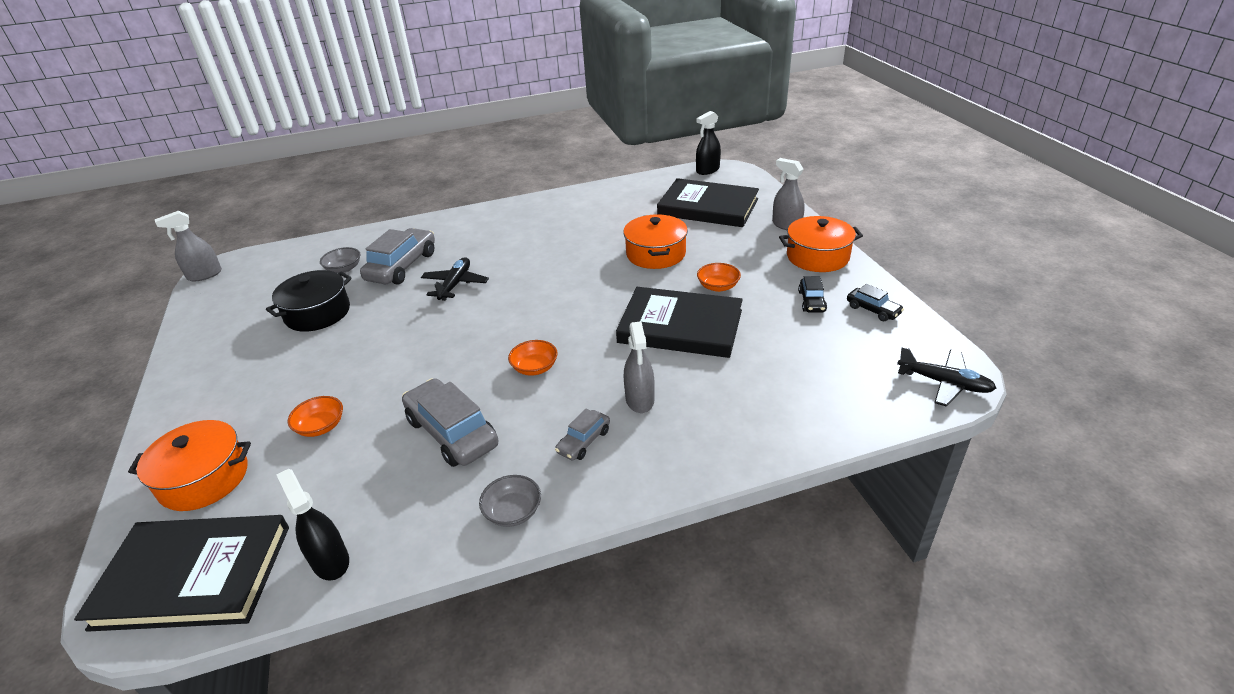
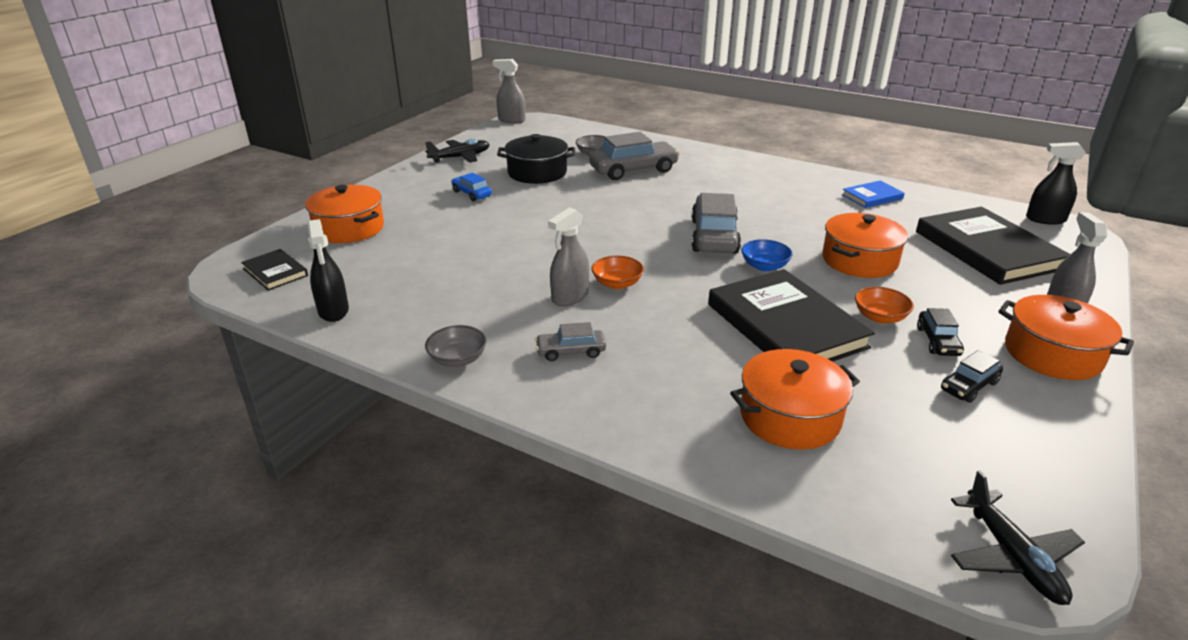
camera: 45 degrees right, 5 degrees down
(193, 576) = (275, 272): black book -> black book, size x0.48
(284, 368) = (472, 194): none -> blue car
(321, 426) = (439, 238): orange bowl -> none
(330, 561) = (333, 311): black spray bottle -> black spray bottle turned 150 degrees clockwise
(452, 432) = (500, 288): grey car -> grey car (714, 236)
(455, 284) = (651, 199): black plane -> black plane (460, 157)
(599, 202) = (872, 197): none -> blue book
(609, 292) = (764, 266): none -> blue bowl
(640, 400) = (658, 354): grey spray bottle -> grey spray bottle (570, 297)
(765, 385) = (790, 417): none -> orange pot
(873, 310) = (1039, 437): black car -> black car (937, 341)

